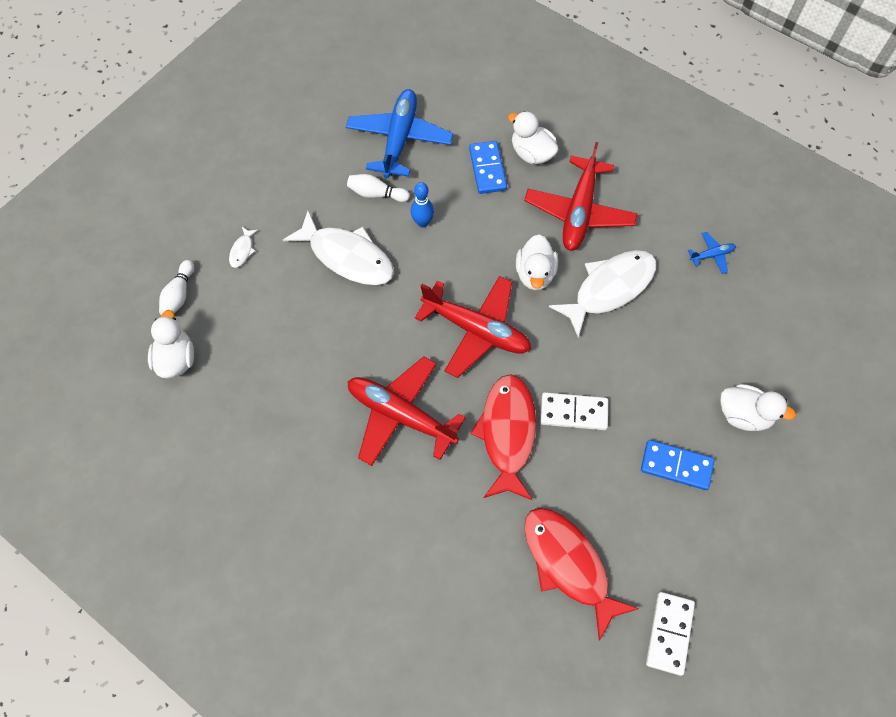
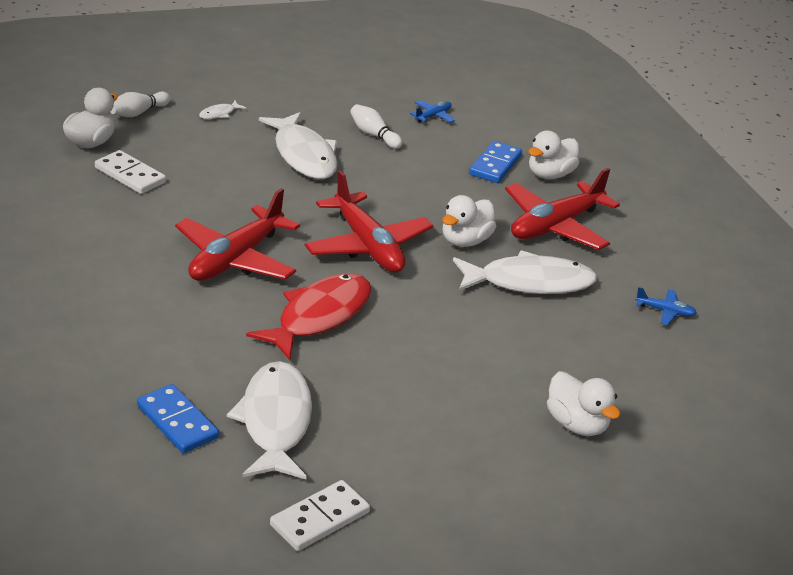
camera: 30 degrees right, 30 degrees down
(399, 139) = (433, 116): blue plane -> blue plane, size x0.43
(401, 415) = (235, 259): red plane -> red plane turned 120 degrees counterclockwise
(422, 222) = (395, 167): blue bowling pin -> none
(532, 153) = (550, 175): white duck -> white duck turned 120 degrees counterclockwise
(568, 565) = (275, 422): red fish -> white fish
(573, 412) = (399, 336): white domino -> white domino (130, 175)
(676, 466) = (463, 419): blue domino -> blue domino (177, 422)

